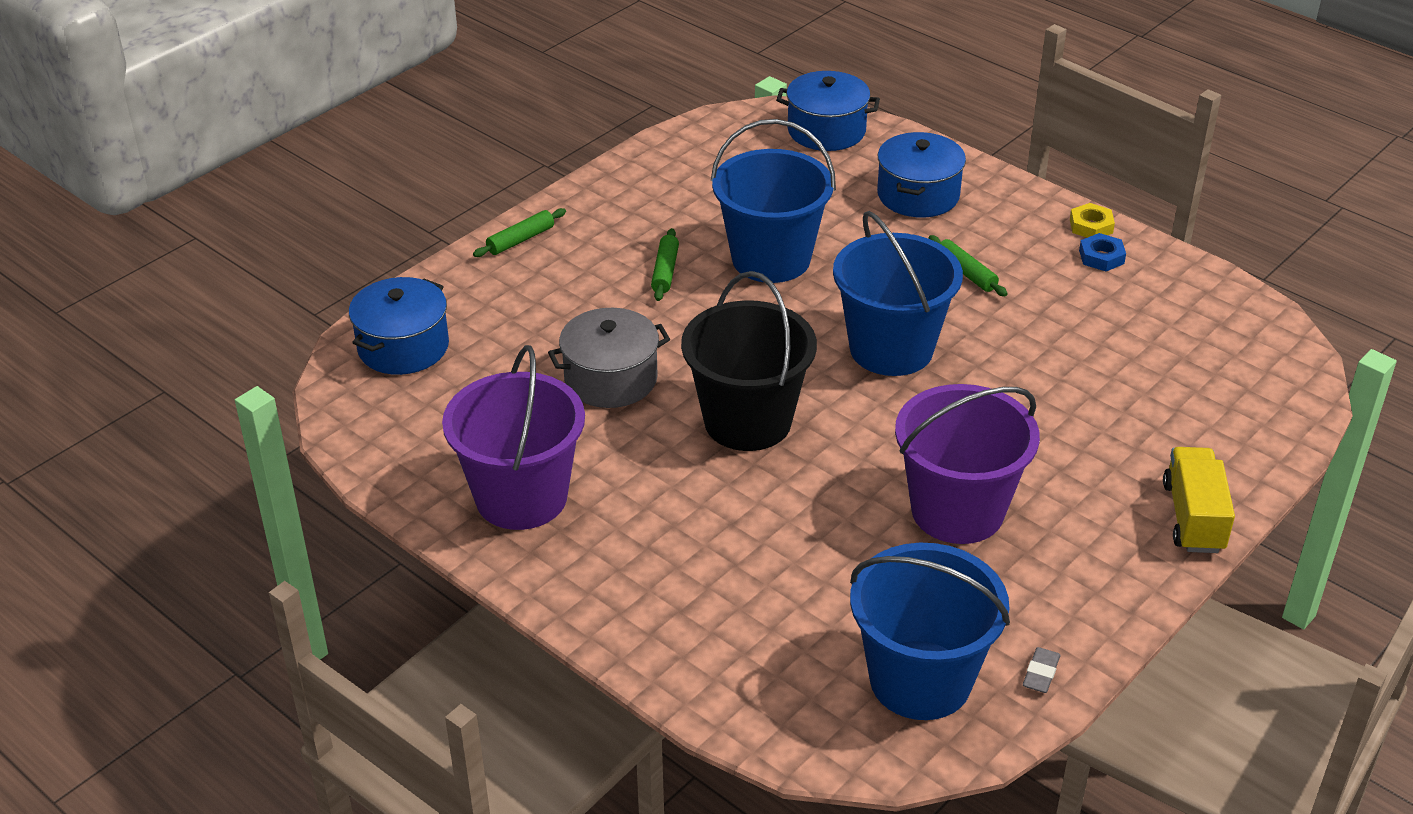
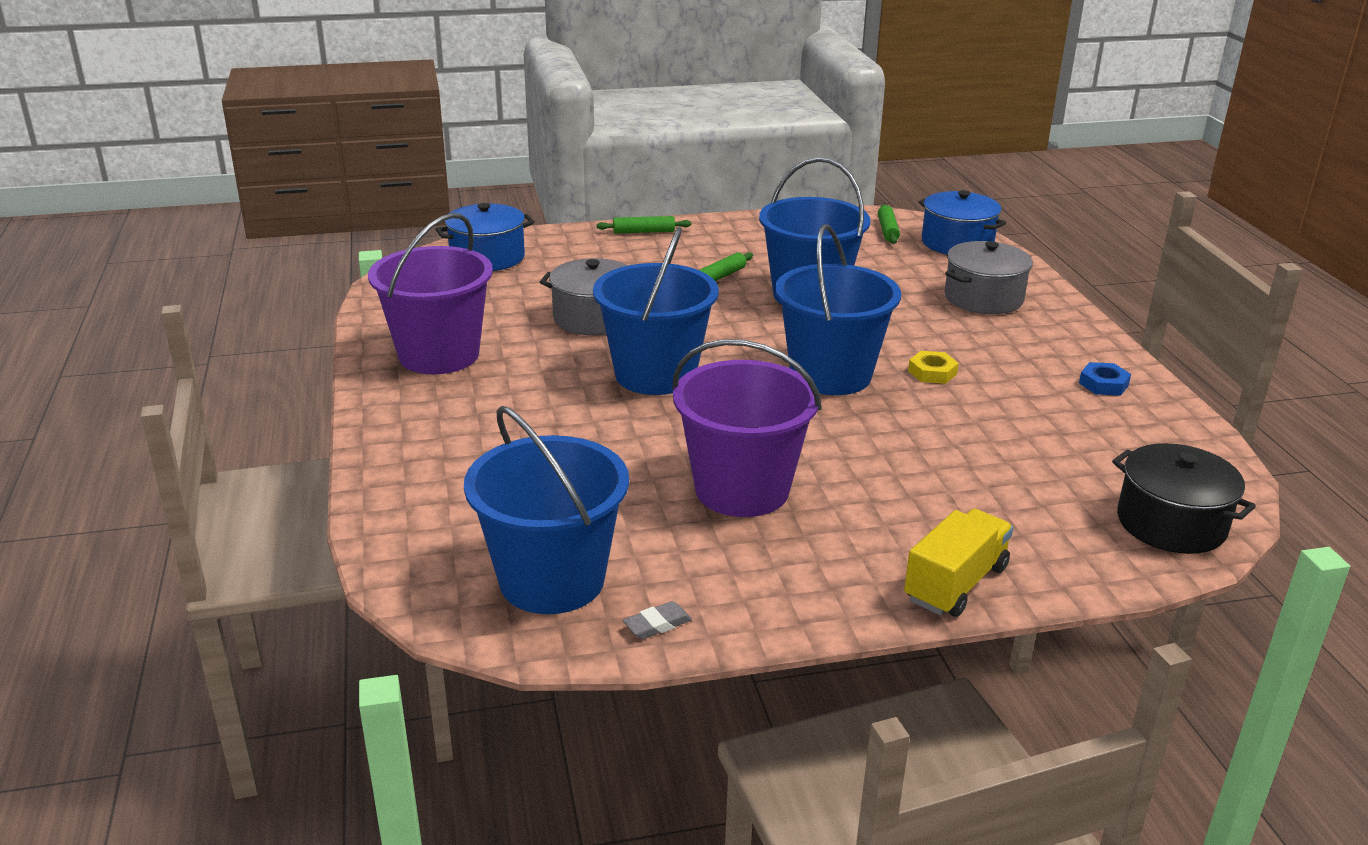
camera: 35 degrees right, 10 degrees down
(747, 421) = (655, 374): black bucket -> blue bucket
(918, 195) = (983, 298): blue pot -> grey pot
(966, 273) = (961, 353): green rolling pin -> green rolling pin (887, 230)
(1091, 226) = (1120, 363): yellow nut -> yellow nut (932, 372)
(1271, 382) = (1171, 523): none -> black pot

